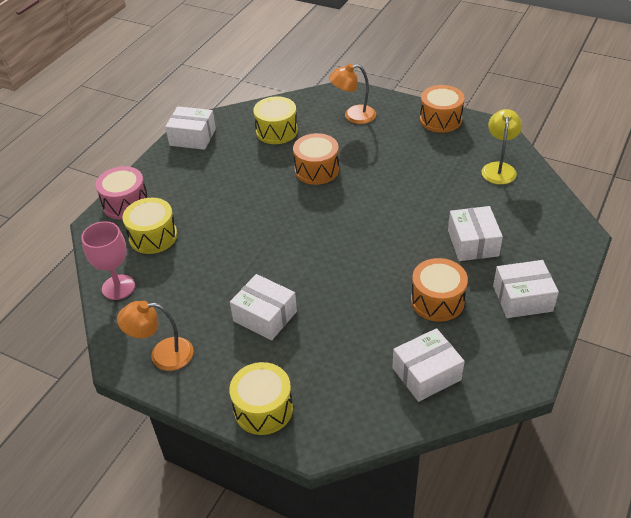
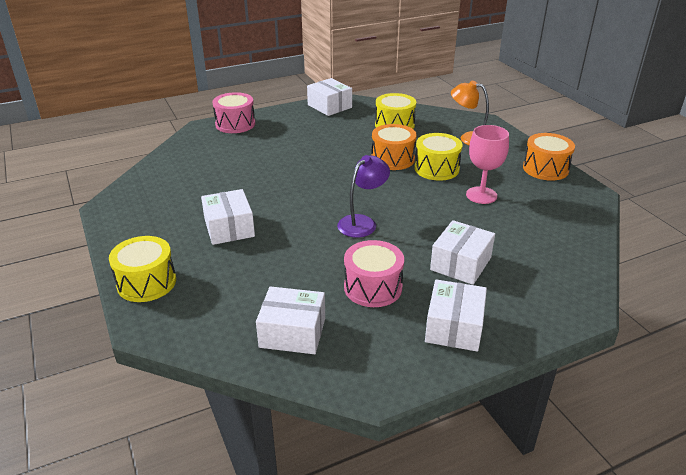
camera: 35 degrees right, 10 degrees down
(118, 287) = (165, 165): pink goblet -> pink goblet (481, 195)
(153, 236) = (225, 148): yellow drum -> yellow drum (436, 169)
(162, 355) = (135, 215): orange lamp -> none
(364, 247) = (362, 222): none -> purple lamp
(437, 301) = (373, 287): orange drum -> pink drum
(499, 168) = (558, 223): yellow lamp -> none
(522, 298) = (454, 327): white box -> white box turned 75 degrees clockwise

